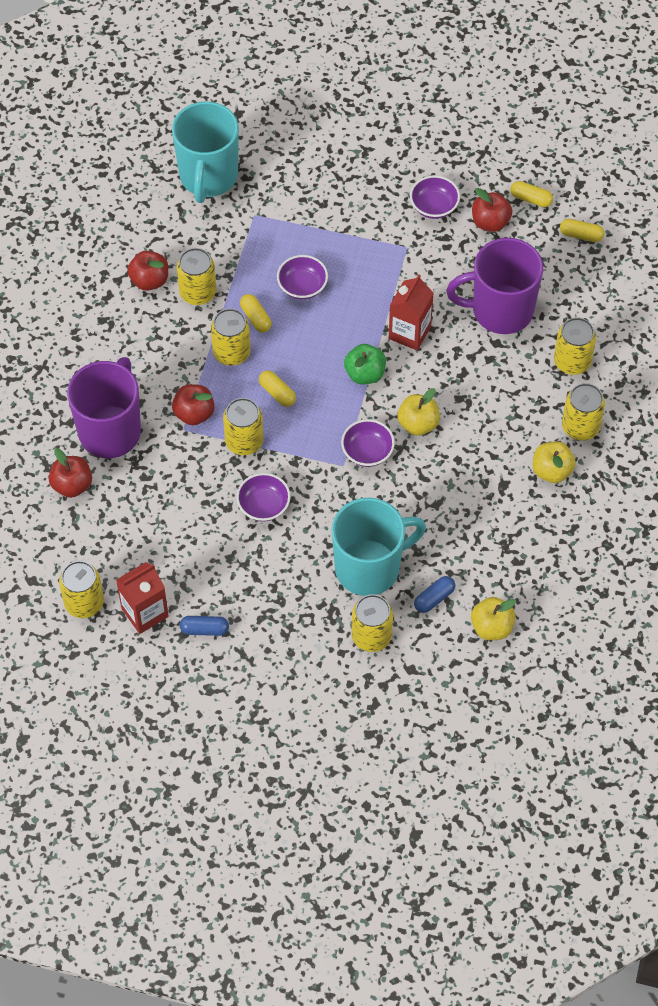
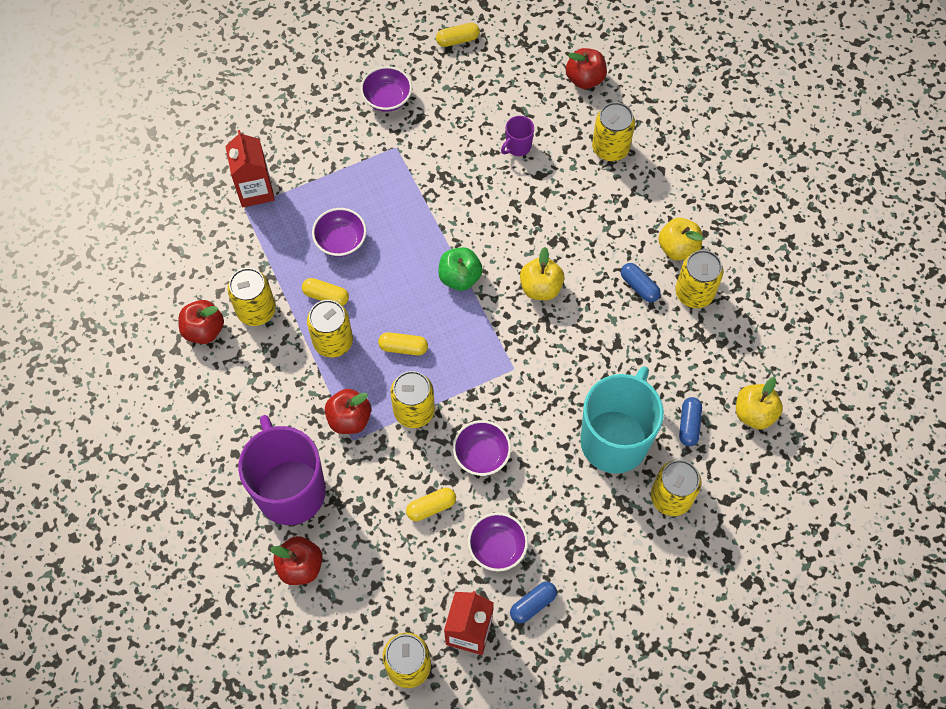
camera: 40 degrees left, 5 degrees up
(208, 177) = (175, 204): turquoise mug -> none
(367, 452) = (522, 342): purple bowl -> purple bowl (497, 547)
(409, 332) = (463, 216): red carton -> red carton (255, 190)
(490, 222) = (443, 80): red apple -> red apple (585, 79)
(493, 476) = (639, 286): none -> blue capsule
(500, 310) = (518, 146): purple mug -> purple mug, size x0.41
(580, 427) = (665, 196): yellow can -> yellow can (694, 293)
(581, 235) = (522, 42): yellow capsule -> yellow capsule (431, 507)

